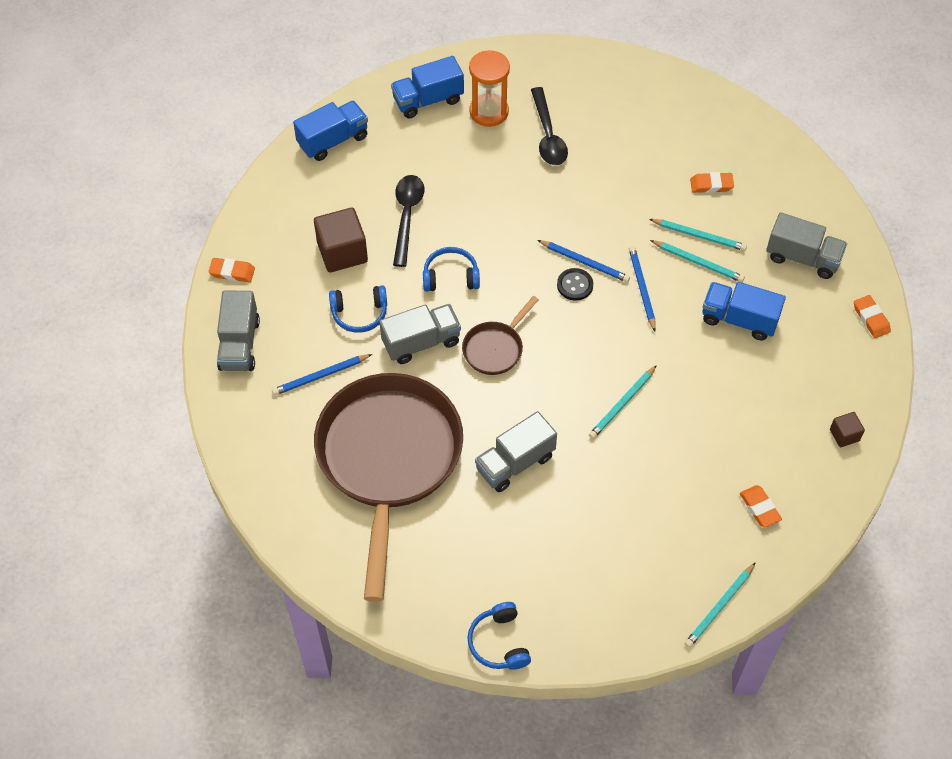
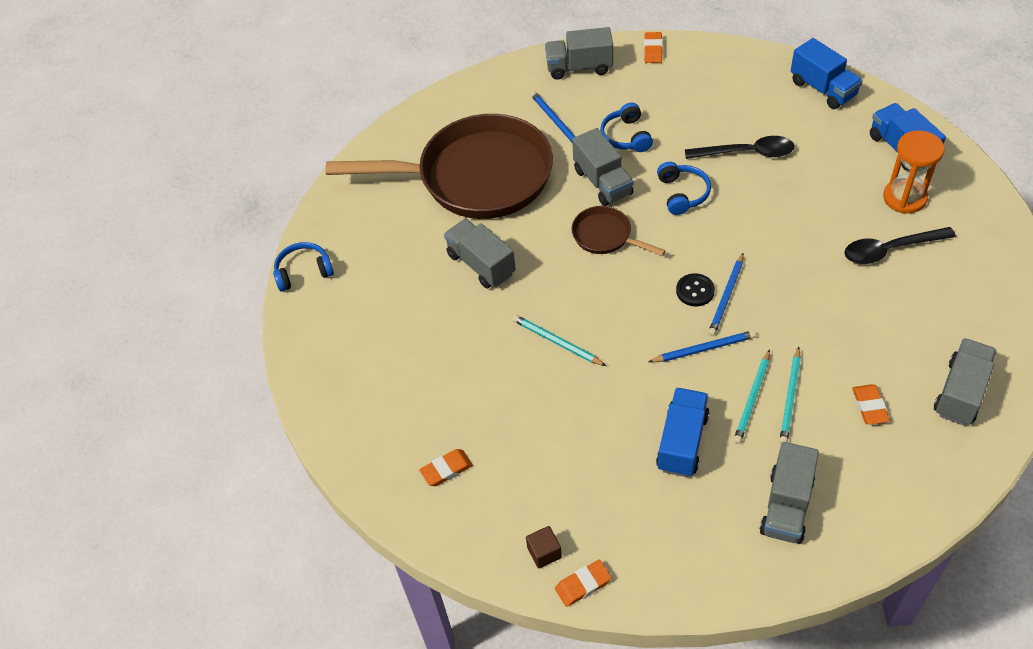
camera: 90 degrees right, 5 degrees down
(342, 252) = (692, 115): brown cube -> none
(702, 125) = (960, 392): none -> grey truck
(719, 607) = (336, 437): turquoise pencil -> none
(871, 318) = (712, 583): orange eraser -> orange eraser (583, 585)

